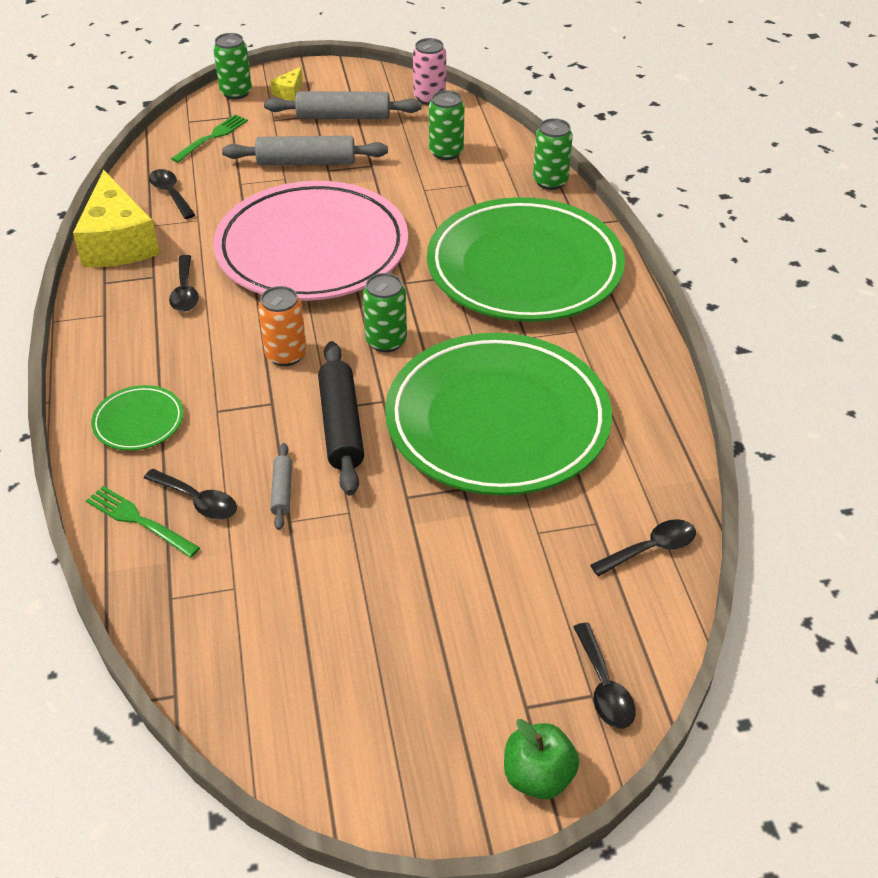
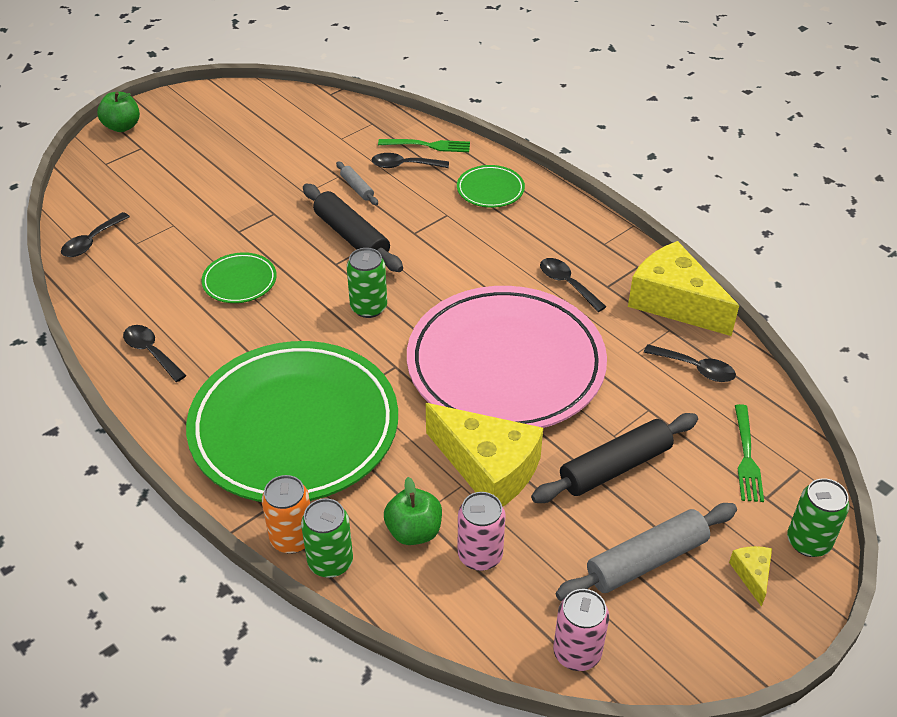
camera: 150 degrees right, 0 degrees up
(286, 355) = (437, 267): orange can -> orange can (292, 538)
(306, 162) = (615, 467): grey rolling pin -> black rolling pin
(395, 191) = (488, 468): none -> yellow cheese
(446, 152) = (480, 555): green can -> pink can
(480, 177) = (414, 531): none -> green apple
(497, 421) = (239, 281): green plate -> green plate, size x0.40
(604, 686) = (100, 169): black spoon -> black spoon (151, 352)

